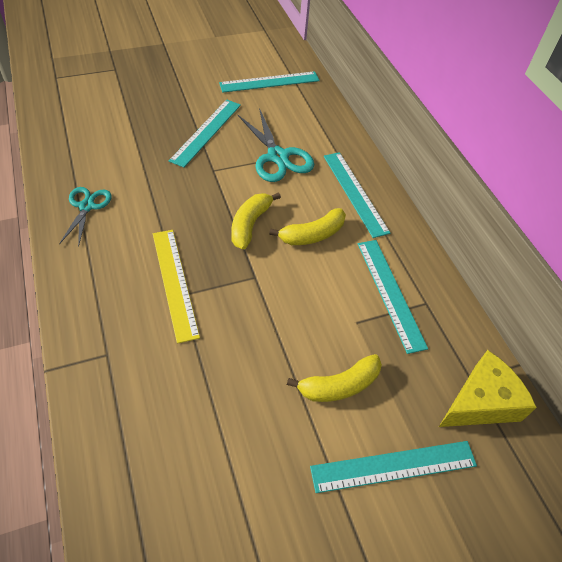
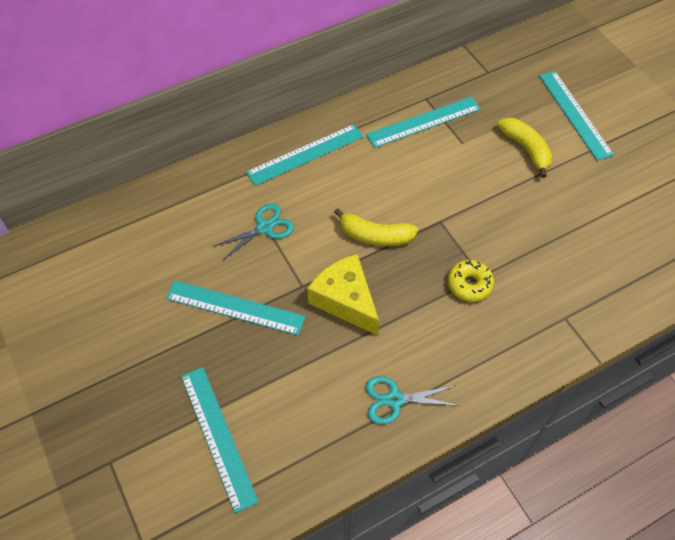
camera: 95 degrees left, 5 degrees up
(174, 283) = (469, 284): yellow ruler -> yellow donut
(269, 82) = (118, 257): turquoise ruler -> turquoise ruler (218, 436)
(277, 156) = (264, 227): turquoise scissors -> turquoise scissors, size x0.64
(312, 235) = (373, 183): yellow banana -> none
(480, 402) = (505, 67): yellow cheese -> yellow cheese (345, 300)

